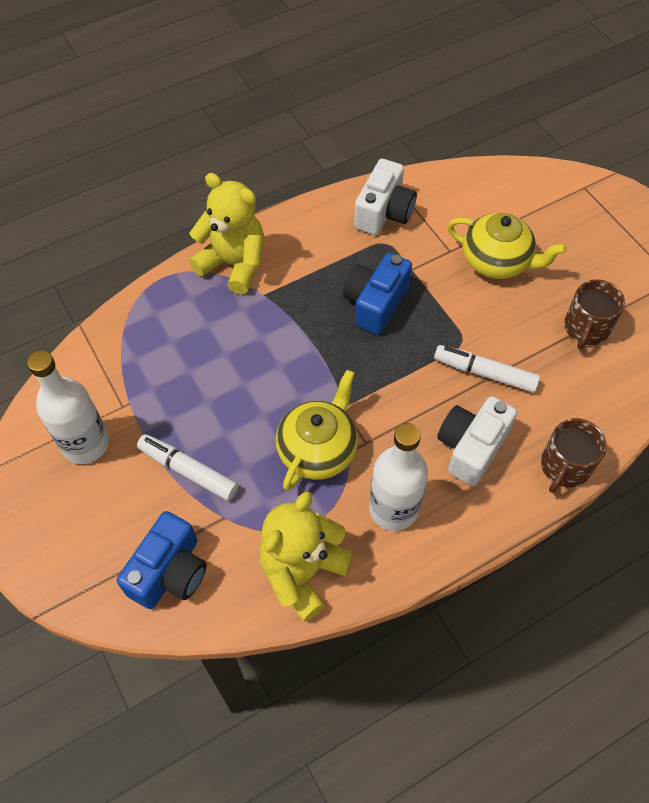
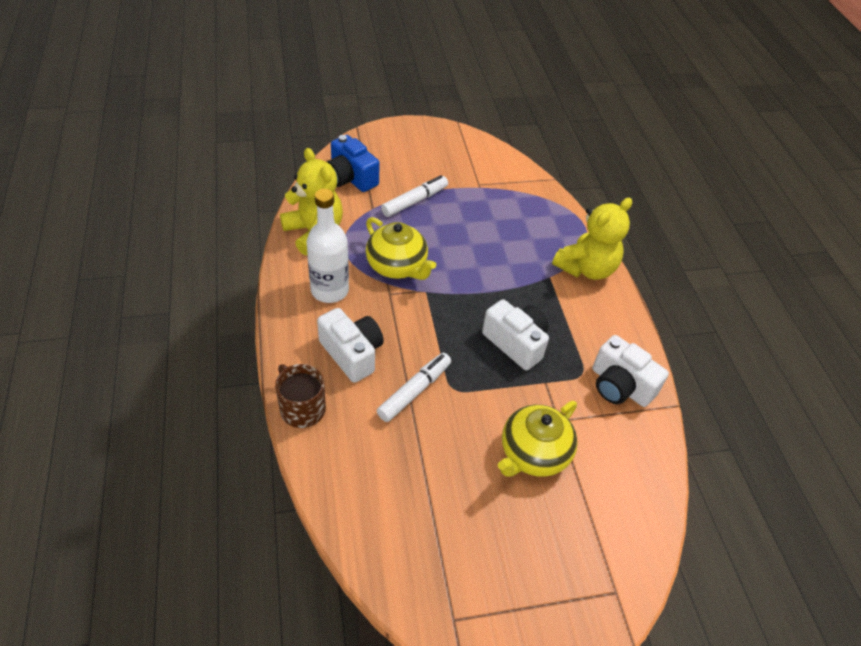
camera: 105 degrees right, 10 degrees down
(86, 444) = (457, 163): white bottle -> none
(375, 303) = (516, 343): blue camera -> white camera
(586, 328) = (427, 494): brown mug -> none

